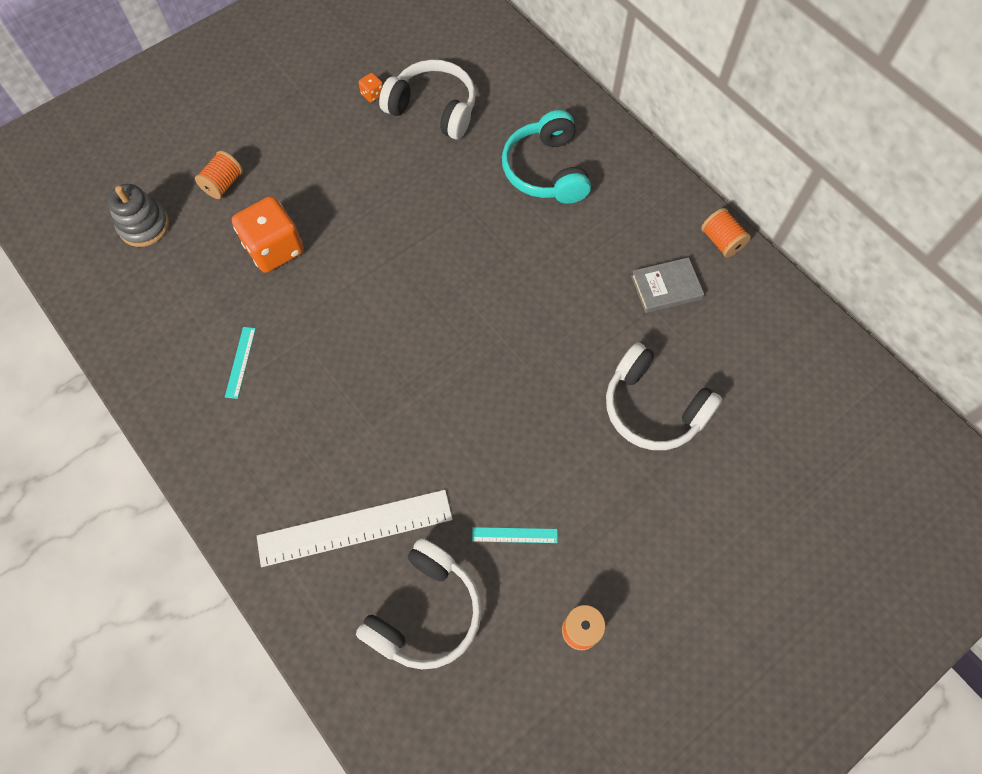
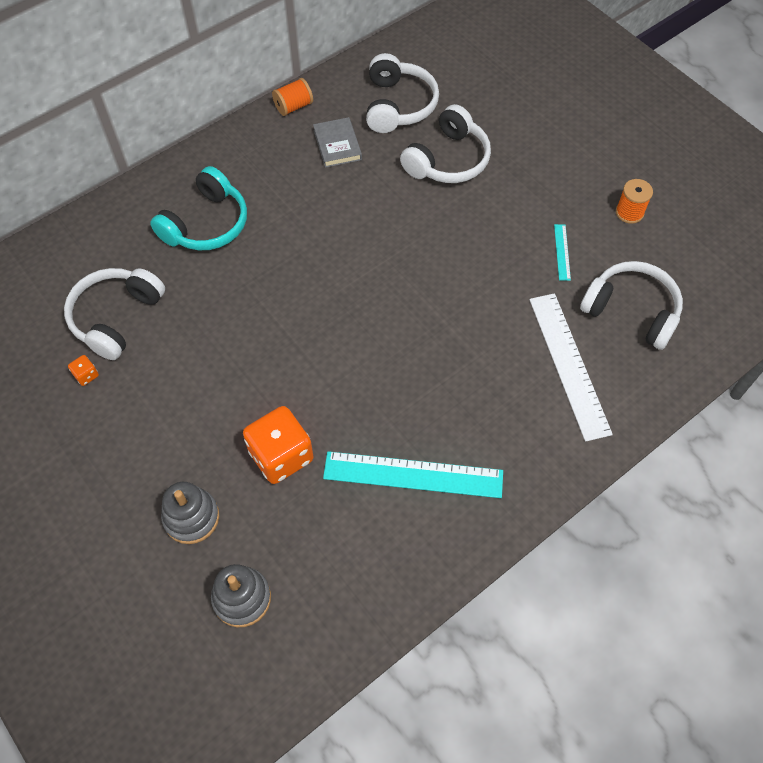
camera: 90 degrees left, 5 degrees down
(223, 184) = (191, 517): orange spool -> grey stacking toy
(240, 362) = (413, 475): turquoise ruler -> turquoise ruler, size x2.27
(546, 170) = (206, 224): turquoise headphones -> turquoise headphones turned 45 degrees counterclockwise
(738, 353) = (398, 105): none -> white headphones

